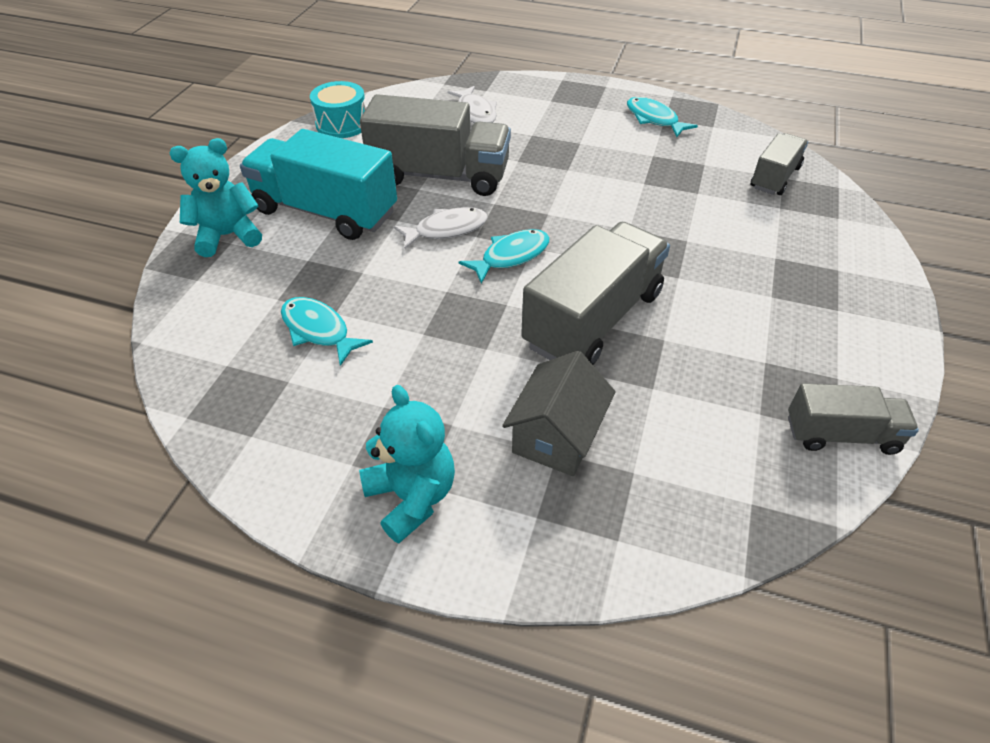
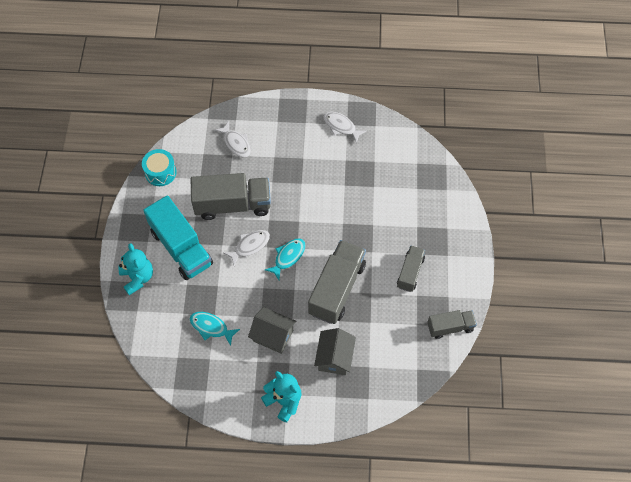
camera: 15 degrees left, 15 degrees up
(228, 236) = (138, 278): turquoise teddy bear -> turquoise teddy bear turned 105 degrees clockwise
(325, 212) = (181, 248): turquoise truck -> turquoise truck turned 135 degrees counterclockwise
(435, 368) = (273, 335): none -> grey house
(654, 119) = (341, 126): turquoise fish -> white fish
(774, 178) = (412, 164): grey truck -> grey truck (410, 272)

